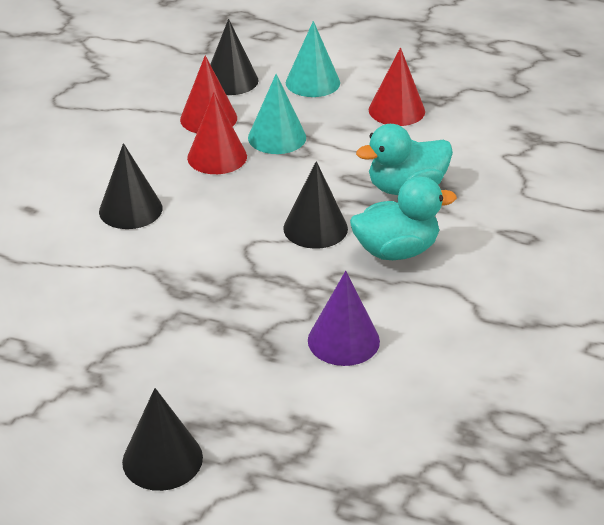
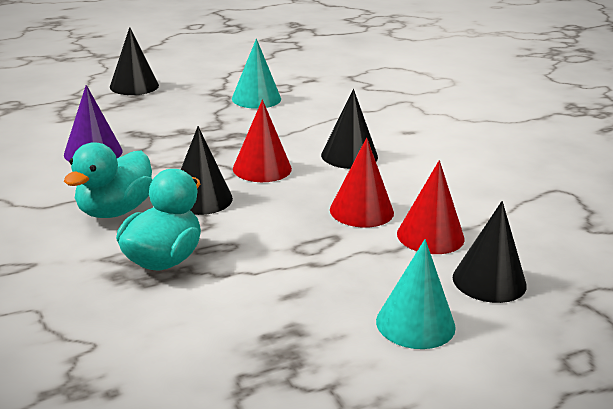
camera: 135 degrees right, 10 degrees down
(277, 137) = (345, 248): turquoise cone -> turquoise cone (256, 98)
(396, 110) = (278, 338): red cone -> red cone (262, 168)

